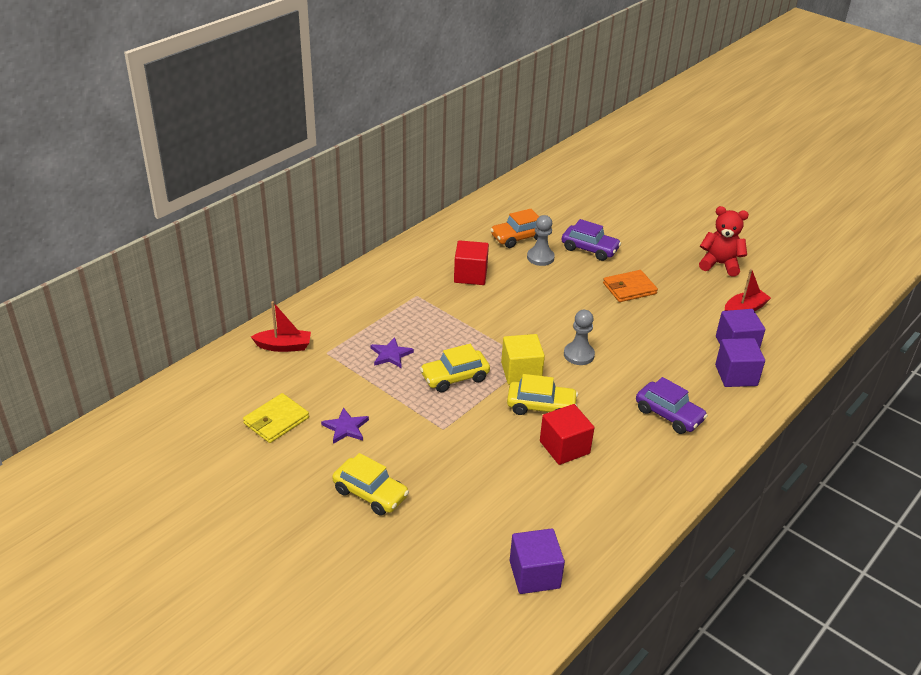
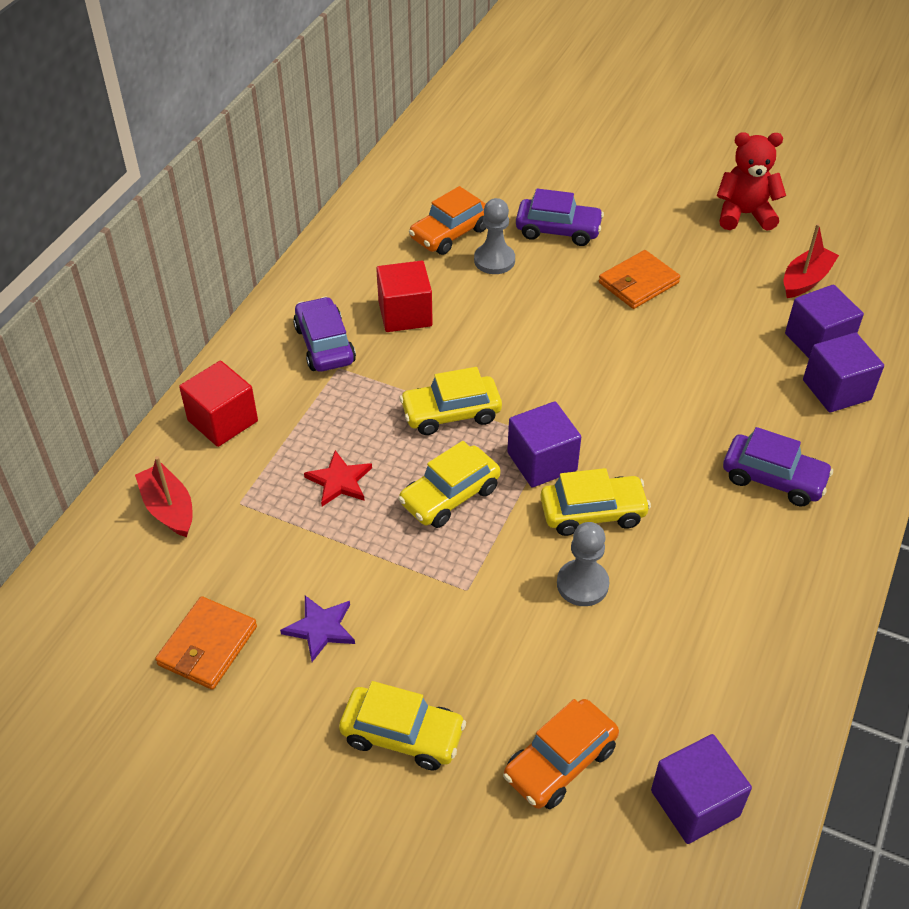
camera: 15 degrees left, 10 degrees up
(276, 420) = (208, 646): yellow wallet -> orange wallet
(284, 346) = (169, 508): red boat -> red boat turned 105 degrees counterclockwise
(391, 354) = (339, 481): purple star -> red star
(413, 281) = (324, 345): none -> purple car
(459, 532) = (560, 762): none -> orange car
(475, 334) = (451, 413): none -> yellow car
(521, 372) = (542, 461): yellow cube -> purple cube
(564, 447) = (652, 573): red cube -> red cube (222, 421)
(578, 355) = (611, 411): grey pawn -> grey pawn (582, 584)

